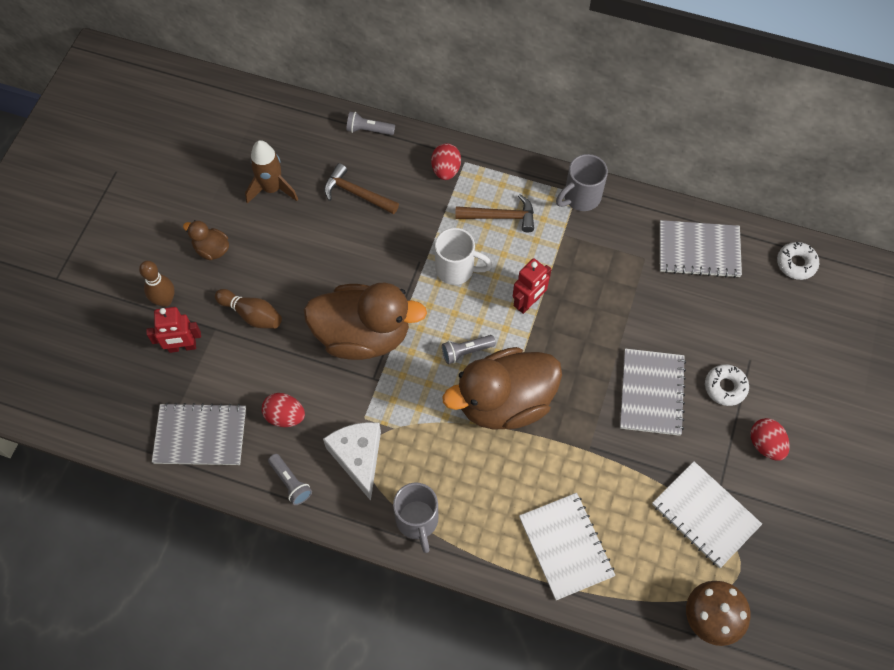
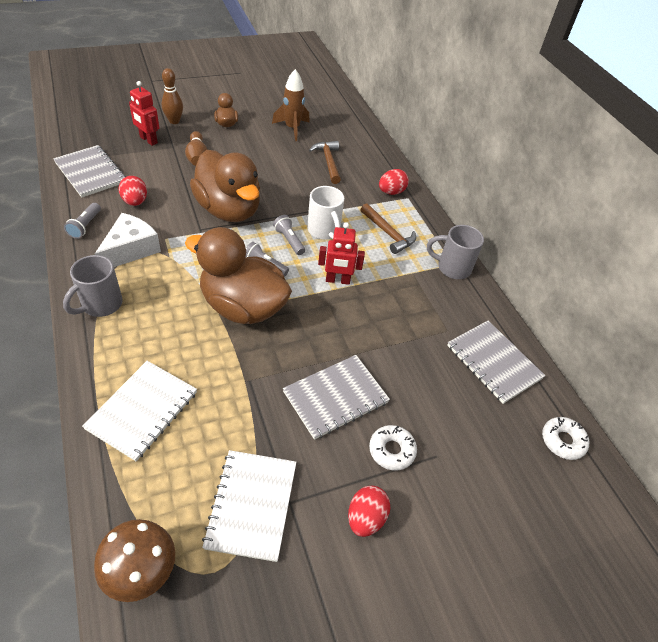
camera: 45 degrees right, 15 degrees down
(369, 130) = (378, 147): grey flashlight -> grey flashlight (289, 240)

